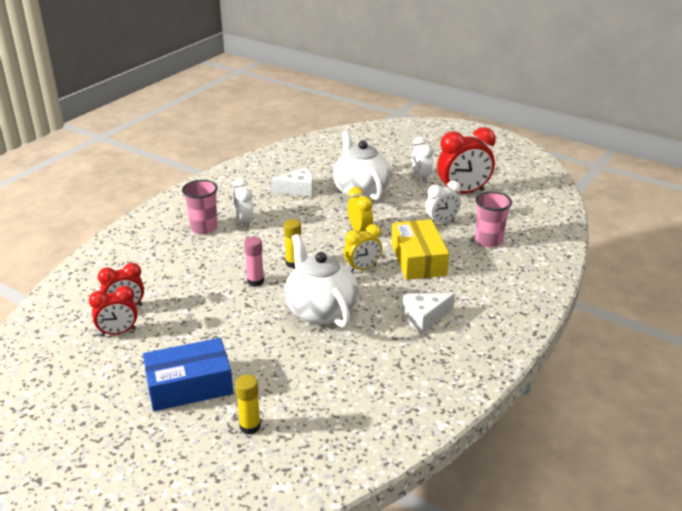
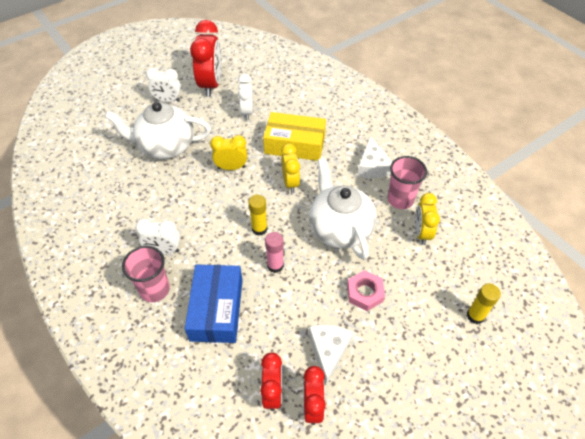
camera: 70 degrees left, 20 degrees up
(189, 385) = (413, 352): blue box -> blue box (216, 309)
(247, 341) = (365, 293): none -> pink nut
(298, 189) = (129, 191): white cheese -> white cheese (328, 351)
(320, 310) = (339, 228): white teapot -> white teapot turned 75 degrees clockwise
(346, 369) = (421, 233): none -> yellow clock
(488, 241) = (289, 96): pink cup -> pink cup (400, 199)

